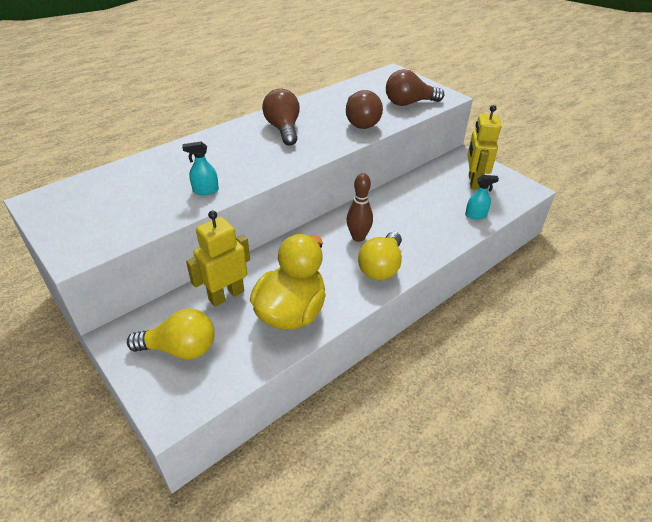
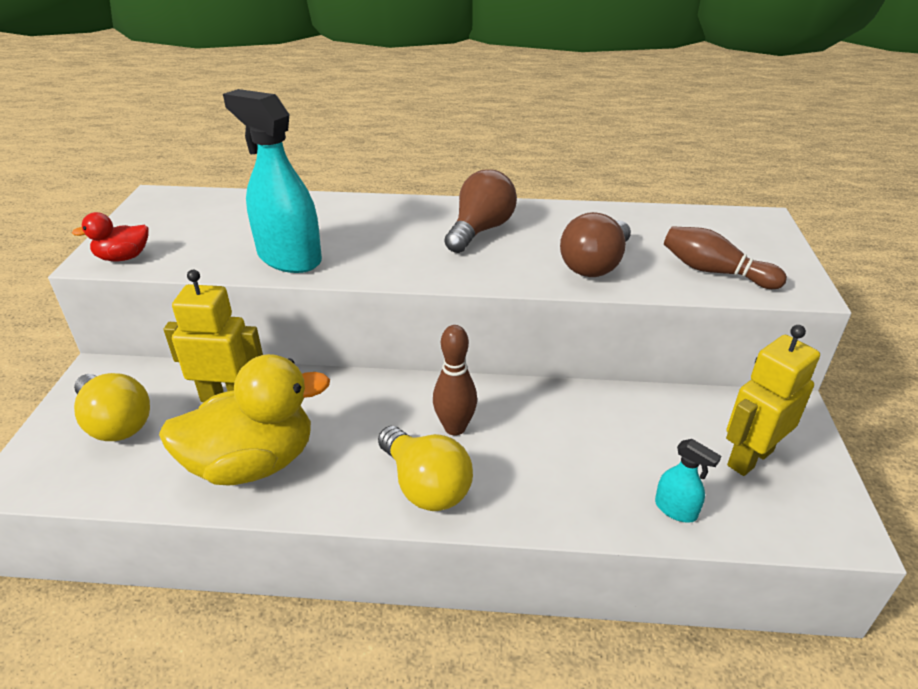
camera: 45 degrees right, 5 degrees down
(92, 244) = (123, 257): none -> red duck
(205, 190) = (289, 258): turquoise spray bottle -> turquoise spray bottle, size x2.15
(381, 267) = (425, 485): yellow light bulb -> yellow light bulb turned 105 degrees counterclockwise
(409, 103) = (714, 272): brown light bulb -> brown bowling pin

